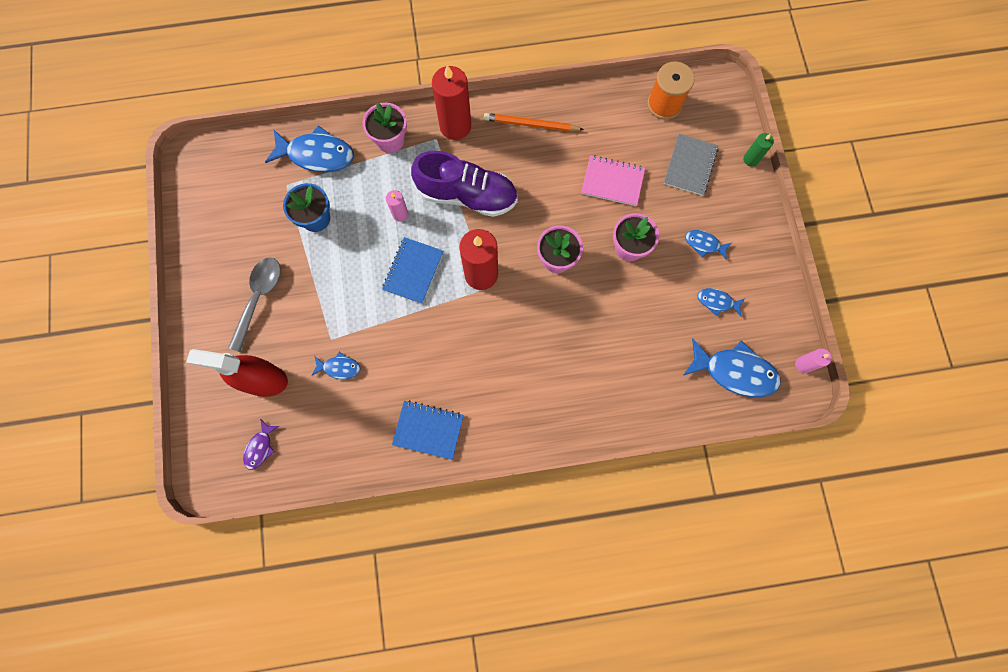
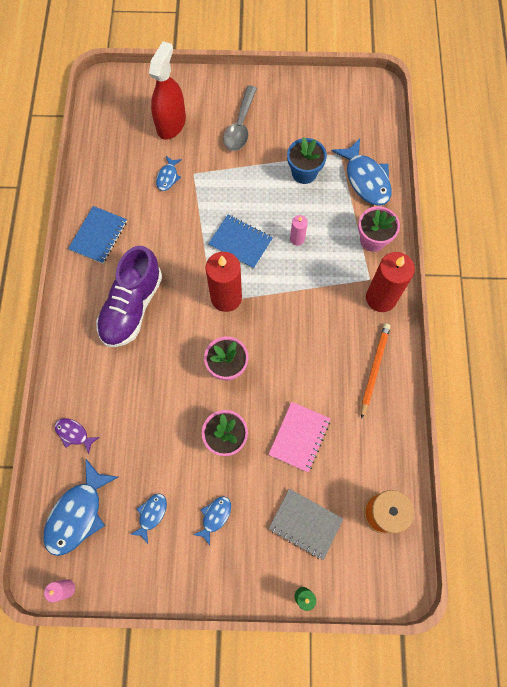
camera: 100 degrees right, 5 degrees down
(259, 298) = (240, 126): grey spoon -> grey spoon turned 75 degrees clockwise
(260, 447) = (118, 118): purple fish -> purple fish (74, 434)
(316, 155) = (365, 179): blue fish -> blue fish turned 45 degrees counterclockwise
(467, 195) = (306, 298): purple shoe -> purple shoe (132, 307)

